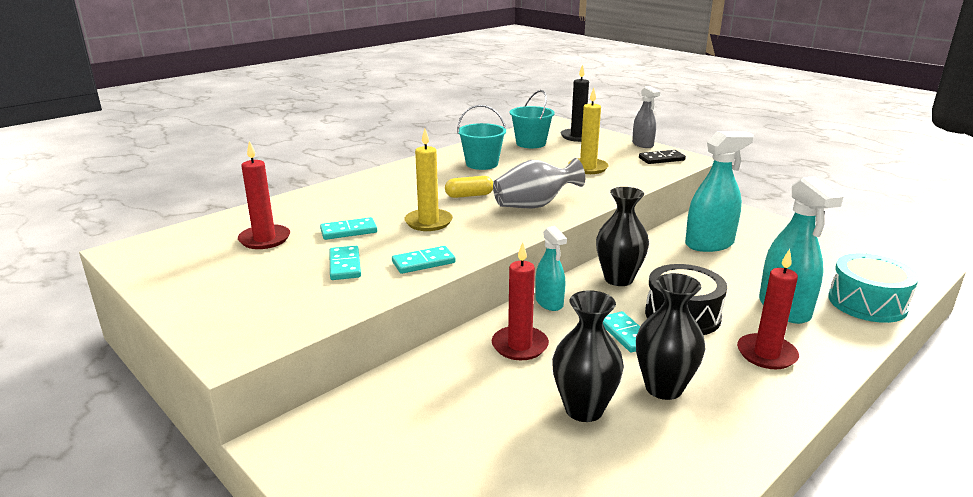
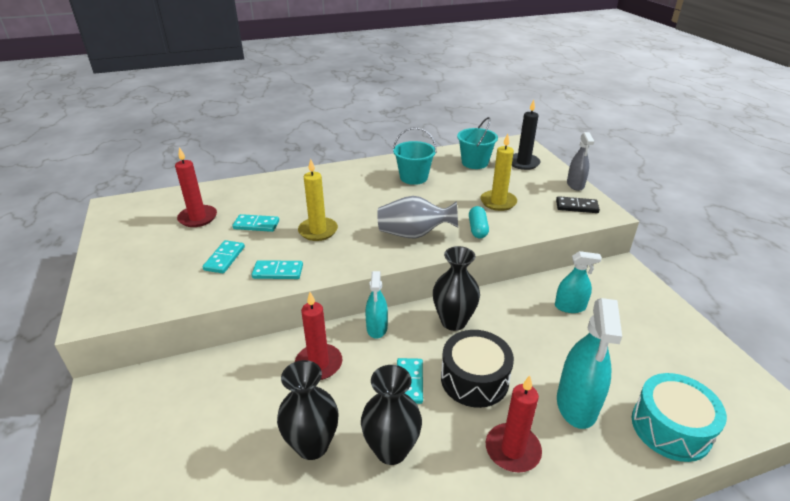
camera: 25 degrees right, 10 degrees up
(469, 195) = (373, 210): yellow capsule -> none
(591, 190) = (477, 229): none -> turquoise capsule
(709, 244) = (570, 307): turquoise spray bottle -> turquoise spray bottle, size x0.60

